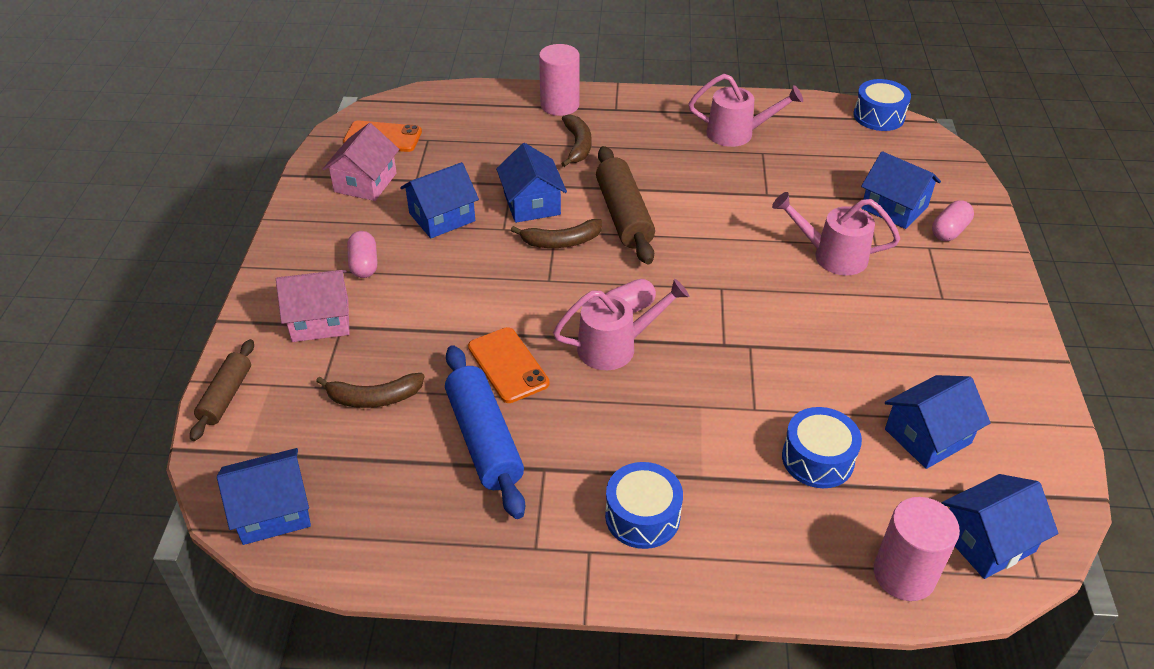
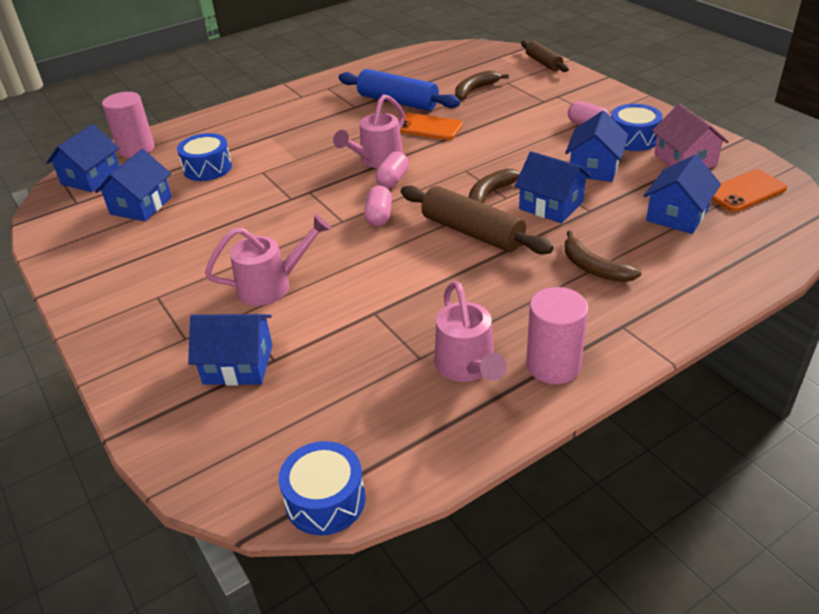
camera: 145 degrees right, 5 degrees down
(273, 511) = (455, 52): blue house -> blue house (677, 215)
(320, 320) = (559, 98): pink house -> none
(559, 105) = (676, 299): pink cylinder -> pink cylinder (553, 365)
(642, 516) = (287, 113): blue drum -> blue drum (633, 138)
(737, 134) = (467, 367): pink watering can -> pink watering can turned 75 degrees counterclockwise
(949, 231) = (169, 366): pink capsule -> pink capsule (379, 216)

